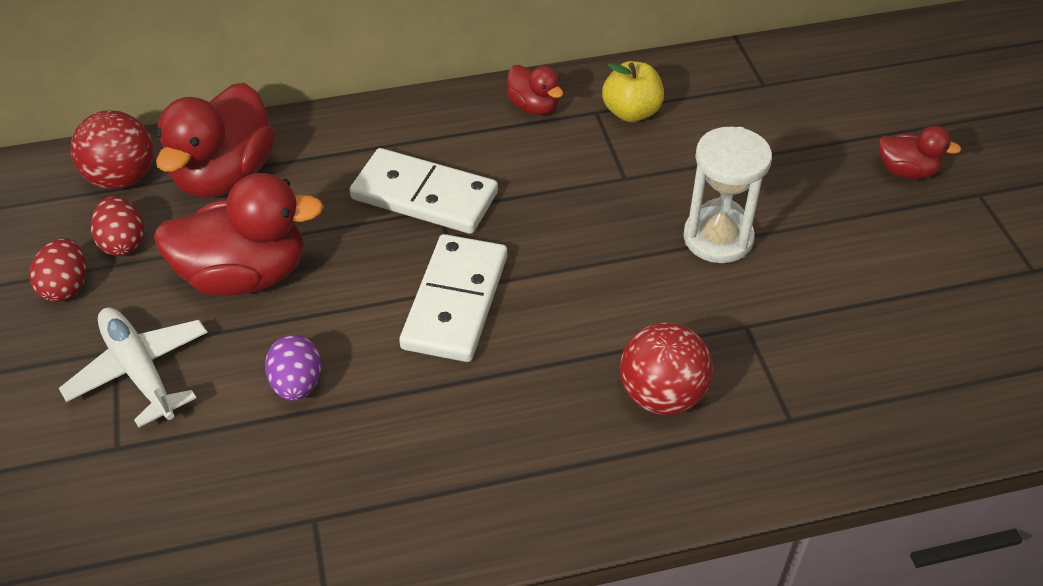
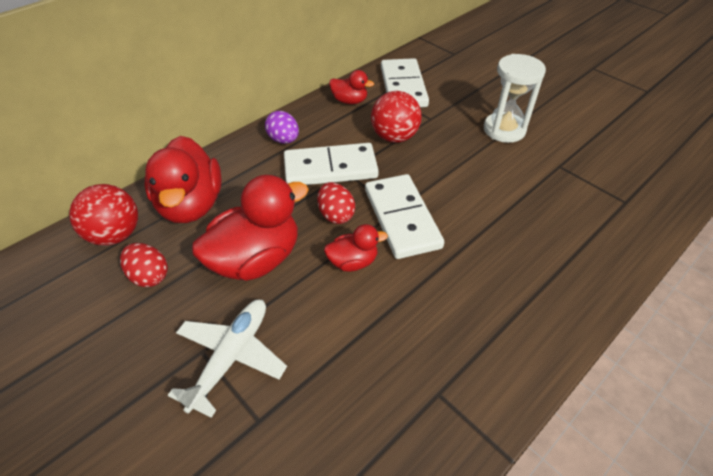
camera: 30 degrees left, 0 degrees up
(66, 287) = (127, 325): red egg -> red egg (336, 215)
(139, 371) = (231, 356): white plane -> white plane turned 90 degrees clockwise
(297, 384) = (350, 312): purple egg -> purple egg (284, 140)
(631, 112) = (403, 87): yellow apple -> white domino
(662, 395) = (556, 218): red ball -> red ball (394, 137)
(906, 171) = (554, 69): red duck -> red duck (353, 262)

